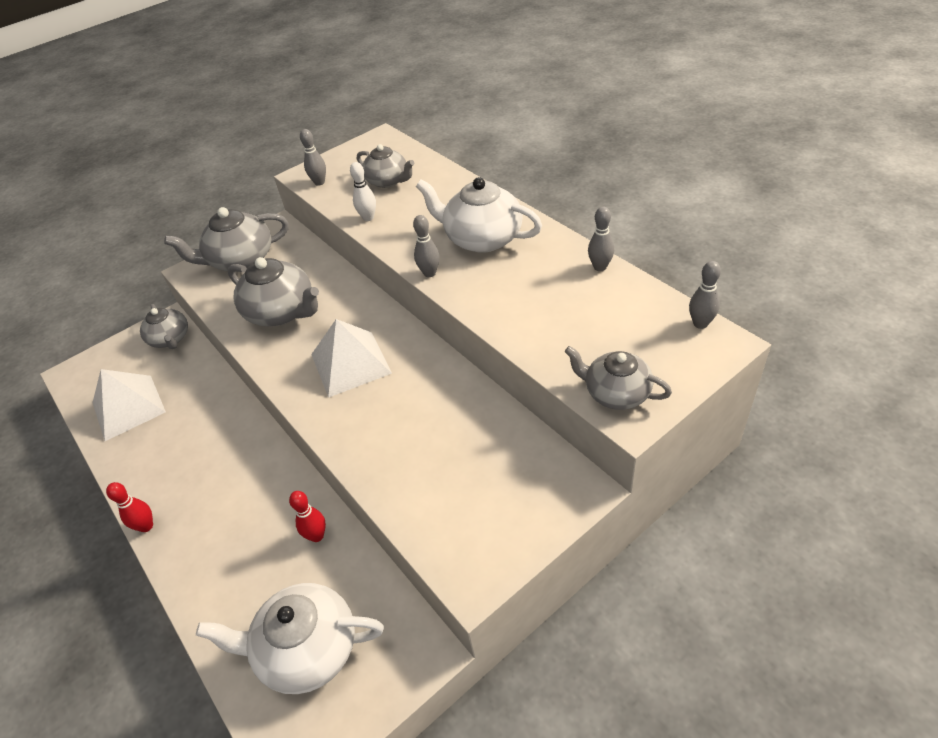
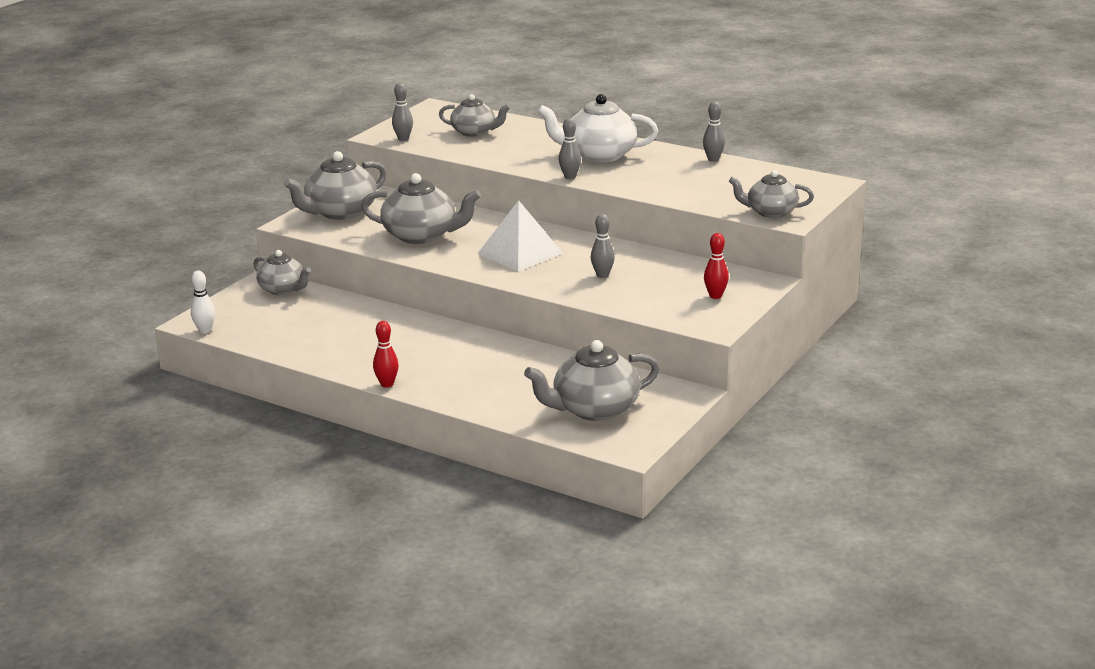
camera: 25 degrees left, 20 degrees down
(128, 407) = (287, 331): white pyramid -> none
(306, 649) = (594, 409): white teapot -> grey teapot
(317, 536) = (552, 364): red bowling pin -> red bowling pin (715, 296)
(368, 217) = (478, 154): white bowling pin -> white bowling pin (205, 331)
(700, 324) = (810, 177): grey bowling pin -> grey bowling pin (602, 275)

